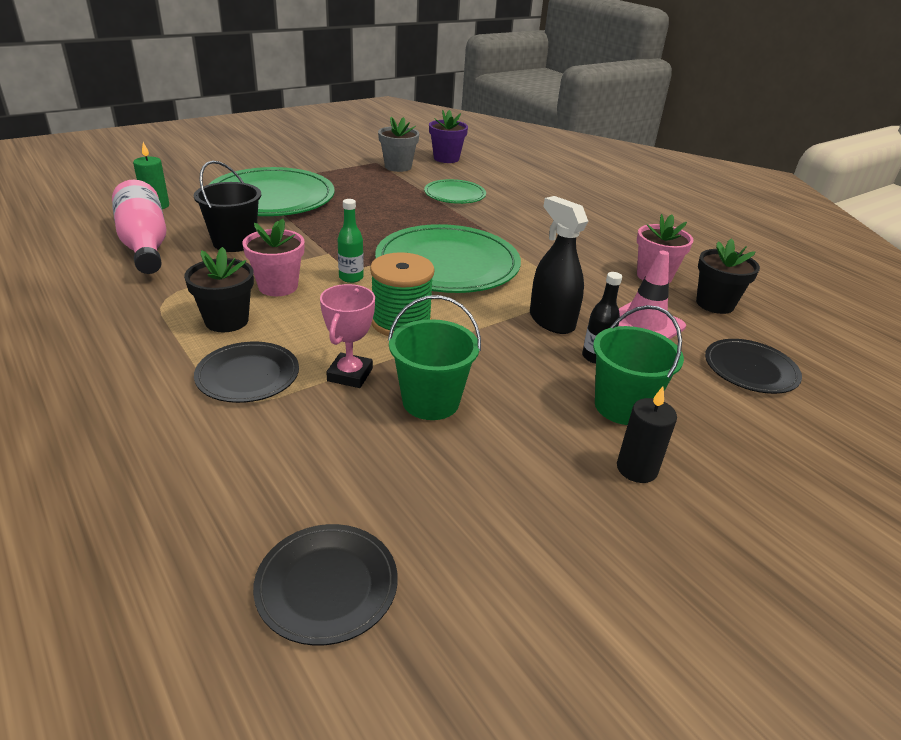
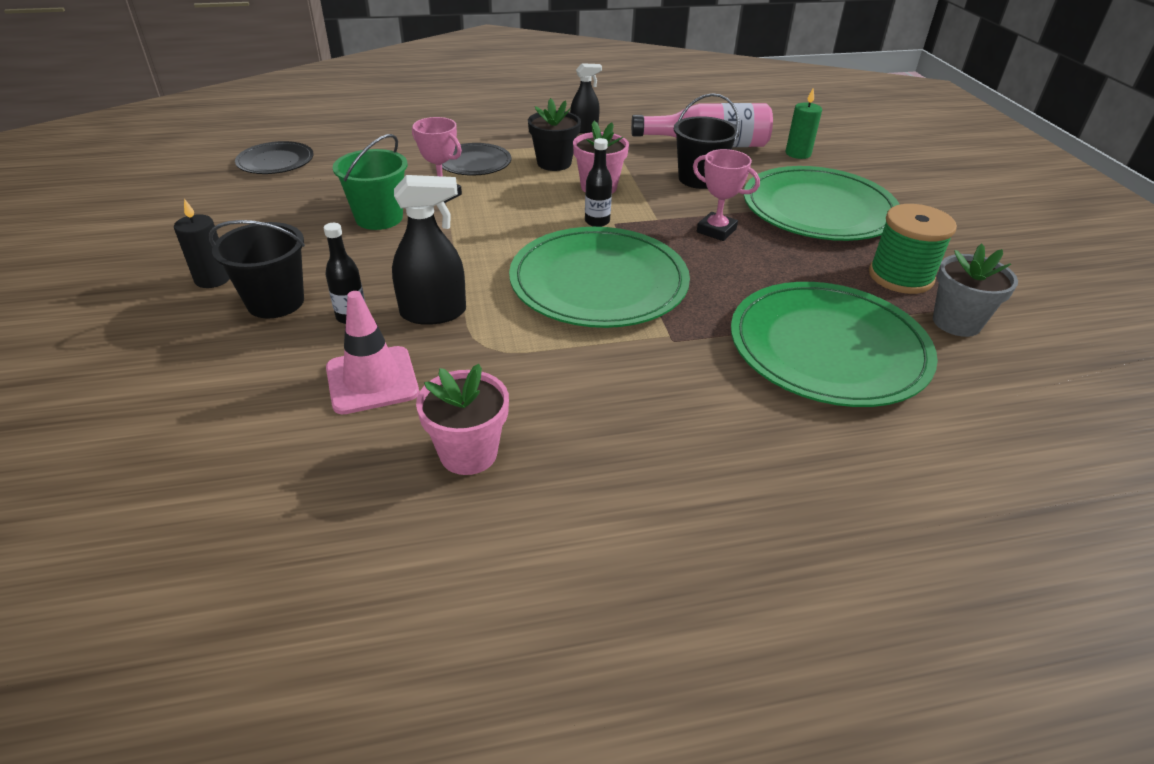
camera: 115 degrees right, 5 degrees up
(109, 318) = (584, 129): none -> black spray bottle
(333, 230) = (716, 230): none -> pink trophy
(351, 277) = (597, 221): green bottle -> black bottle
(401, 322) = (498, 230): green spool -> green spool (900, 276)
(446, 158) = (1021, 388): purple flower pot -> none
(455, 194) = (828, 348): green plate -> green plate, size x1.91
(622, 406) = (275, 302): green bucket -> black bucket
(715, 304) = (355, 479): black flower pot -> none
(750, 369) = (220, 422): black plate -> none

